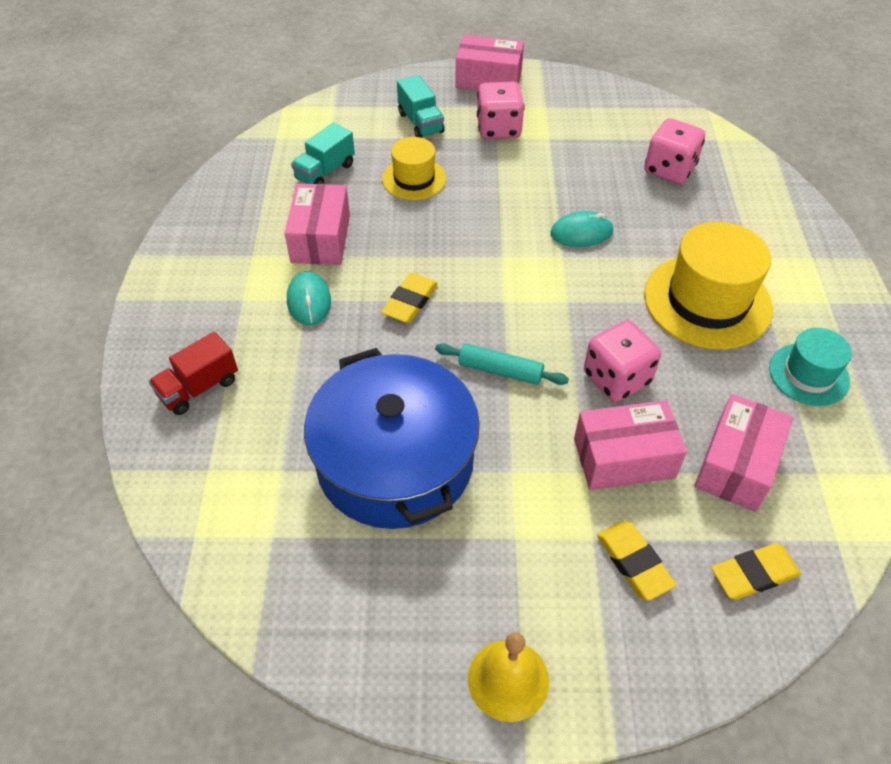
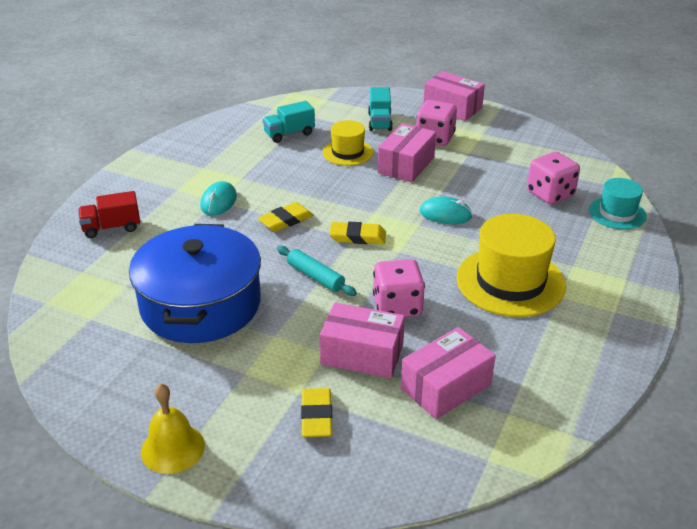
camera: 25 degrees right, 15 degrees down
(321, 238) = (255, 170): pink box -> pink box (406, 165)
(754, 574) = (401, 455): yellow eraser -> yellow eraser (357, 237)
(808, 374) = (556, 351): turquoise hat -> turquoise hat (617, 213)

